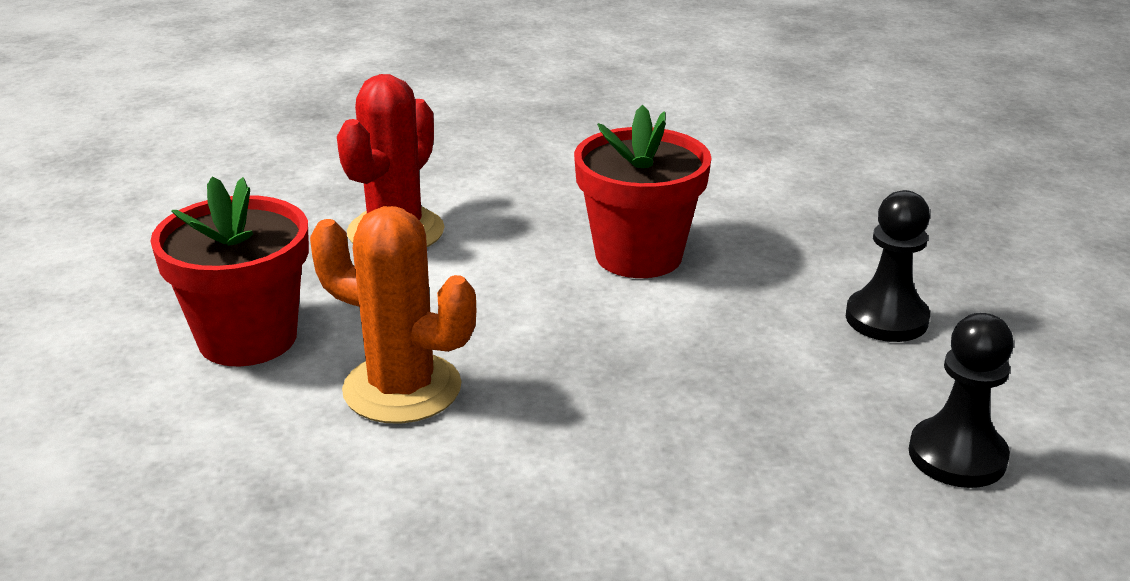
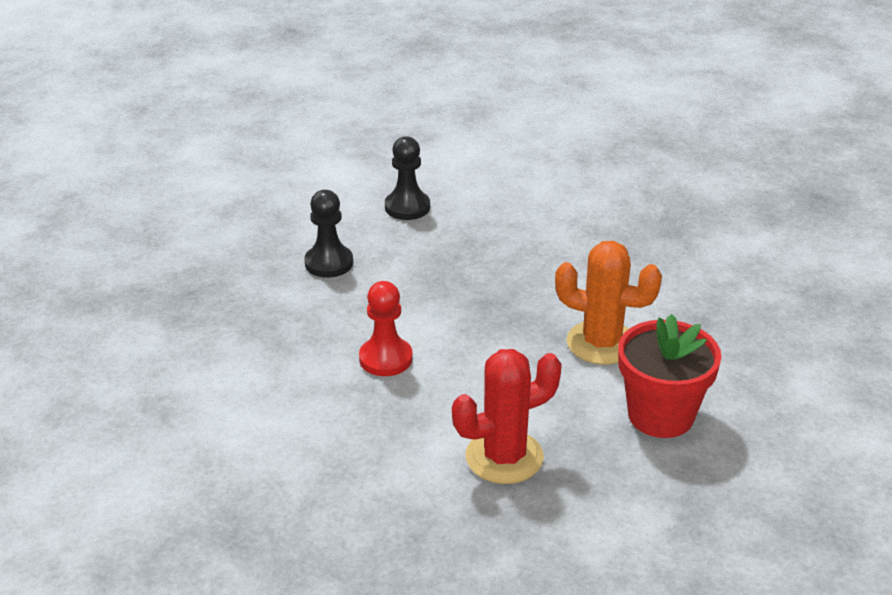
camera: 140 degrees left, 5 degrees up
(402, 389) = (601, 343): orange cactus -> orange cactus turned 45 degrees counterclockwise
(638, 255) = (385, 359): red flower pot -> red pawn

